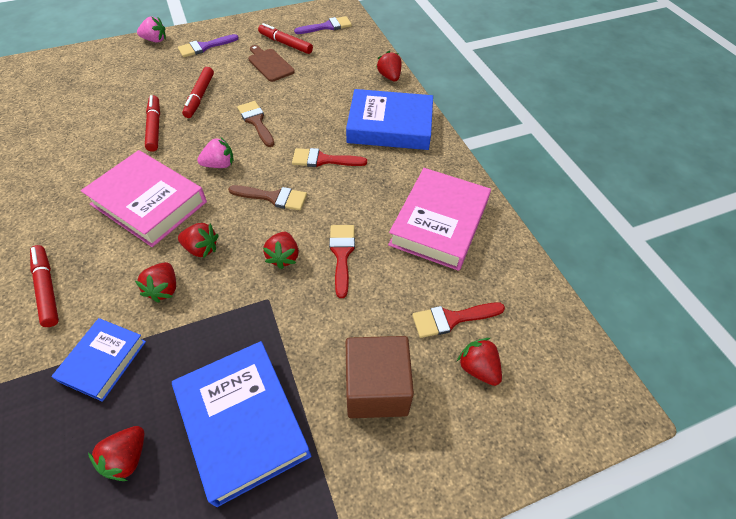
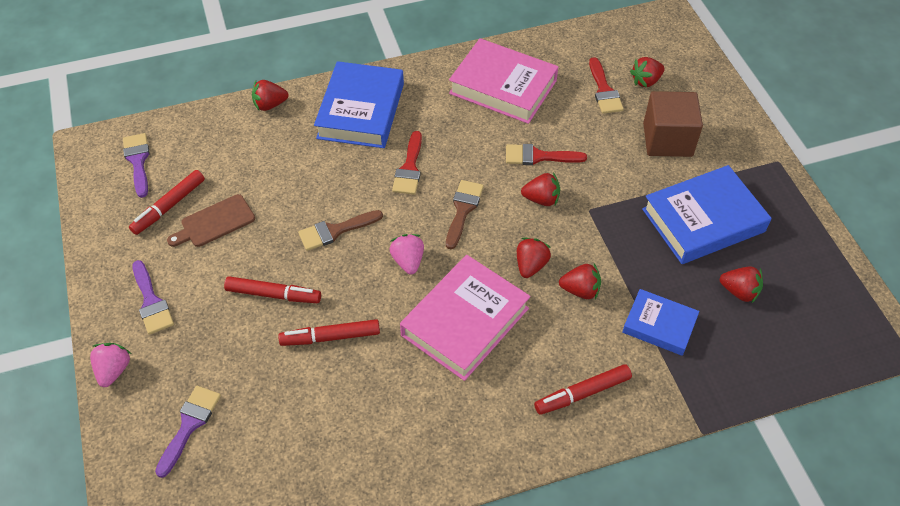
camera: 85 degrees left, 0 degrees up
(104, 73) = (189, 425): none -> purple brush

